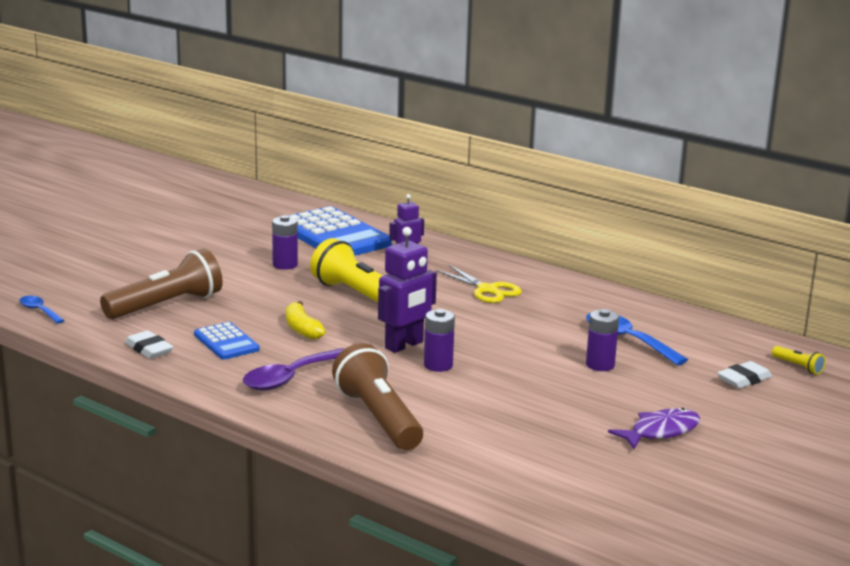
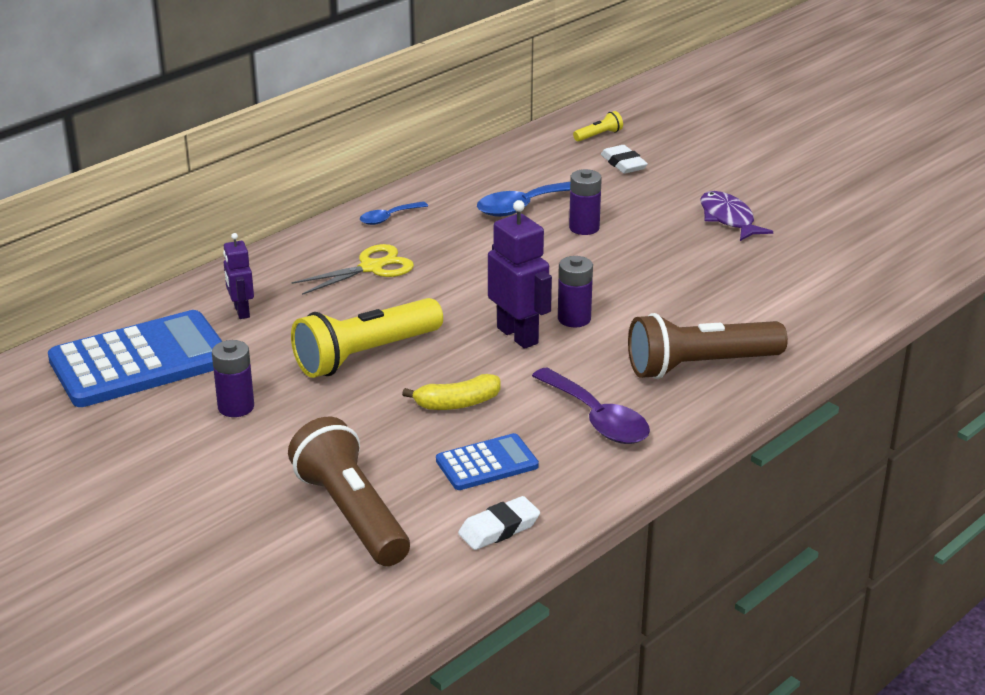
camera: 80 degrees left, 10 degrees up
(39, 311) = (339, 641): blue spoon -> blue spoon (388, 218)

